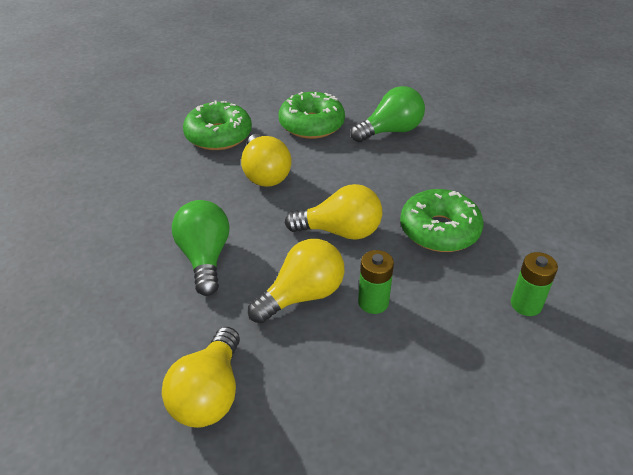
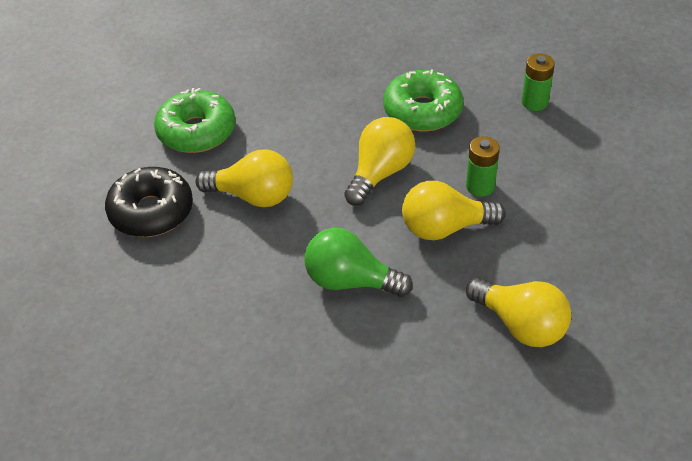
camera: 60 degrees left, 5 degrees up
(218, 135) = (151, 212): green donut -> black donut
(302, 295) = (445, 228): yellow light bulb -> yellow light bulb turned 90 degrees counterclockwise
(390, 131) = (258, 80): green light bulb -> none

